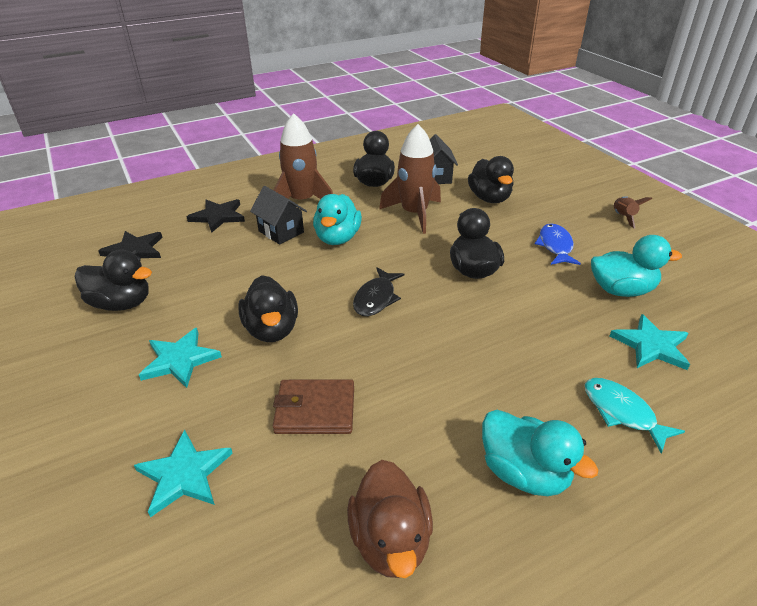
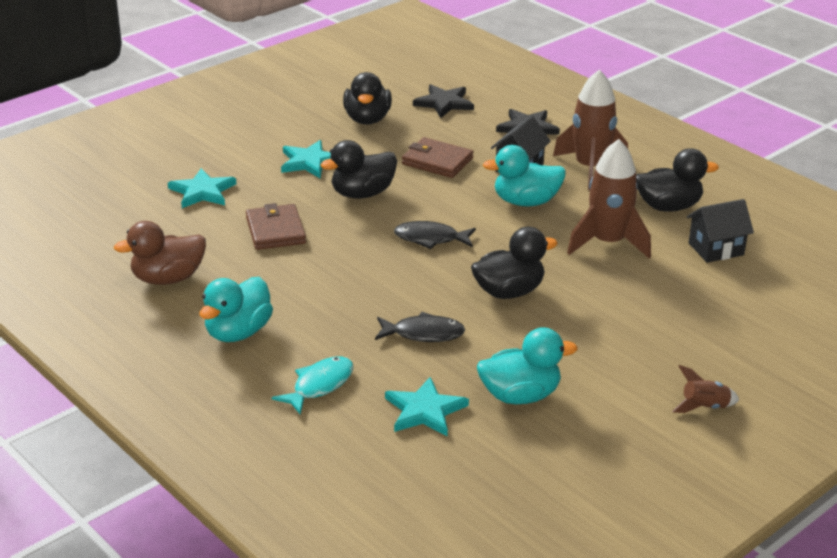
camera: 75 degrees right, 5 degrees down
(240, 272) = (437, 161): none -> brown wallet
(489, 198) = (684, 294): black duck -> none
(533, 328) = (423, 334): none -> black fish
(555, 246) = (592, 348): blue fish -> none
(621, 290) = (520, 396): turquoise duck -> turquoise duck turned 90 degrees counterclockwise

